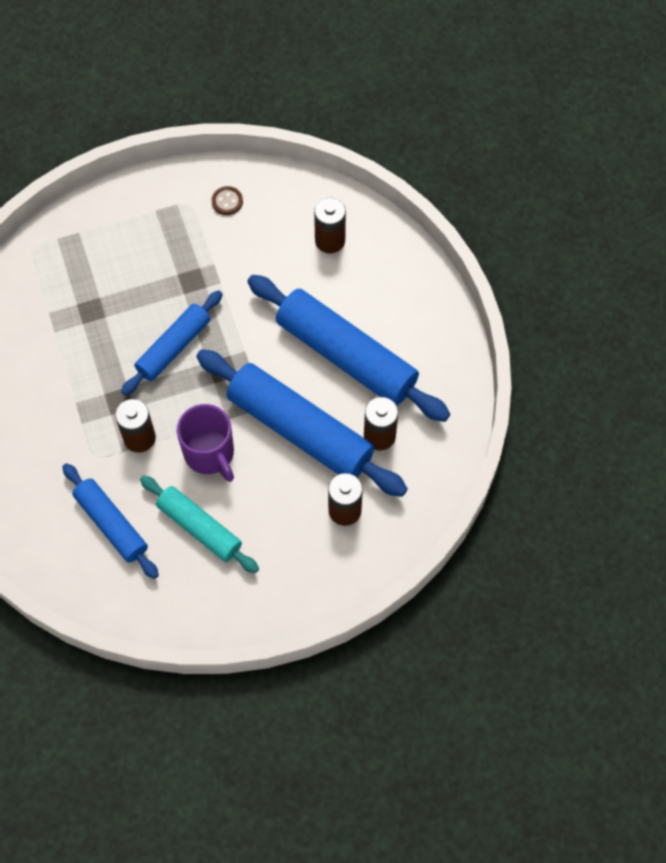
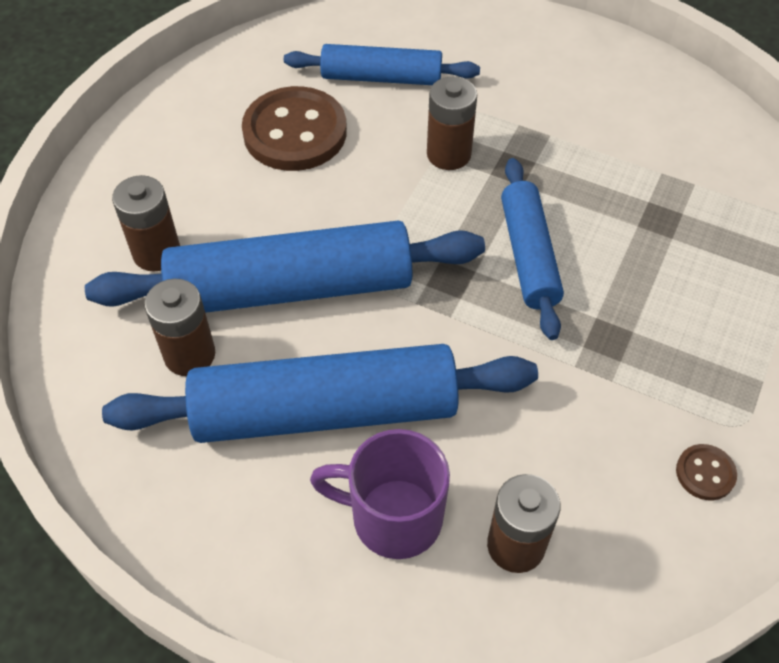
camera: 135 degrees right, 10 degrees down
(200, 528) = (295, 132): turquoise rolling pin -> brown button
(210, 454) = (361, 194): purple mug -> purple mug (393, 517)

